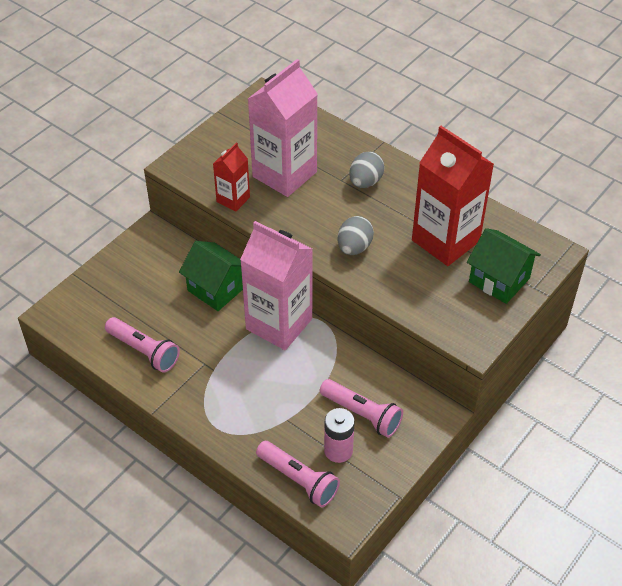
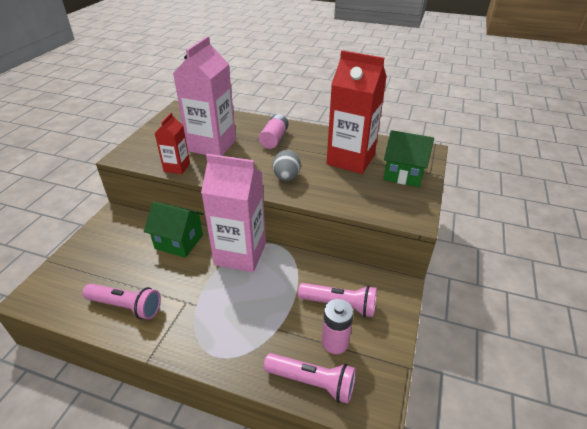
camera: 20 degrees left, 10 degrees down
(365, 182) = (274, 139): grey egg -> pink battery

